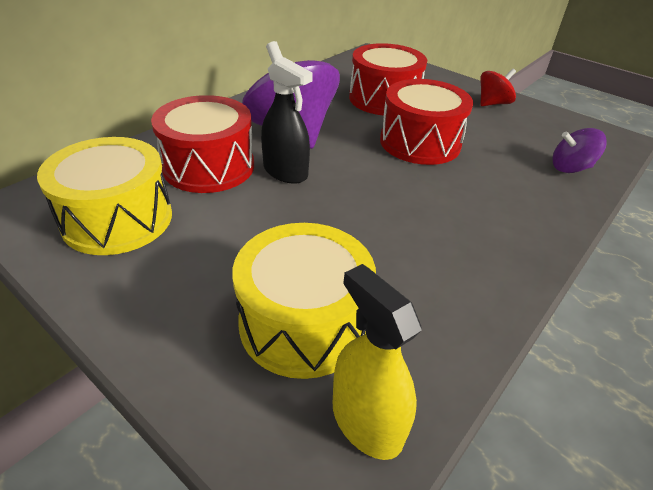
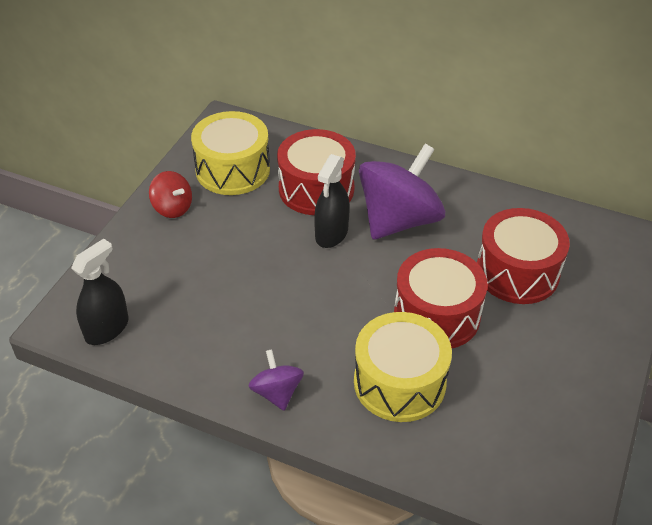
camera: 75 degrees right, 5 degrees up
(303, 322) = (170, 285): yellow drum -> yellow drum (399, 382)
(366, 422) = (107, 329): yellow spray bottle -> black spray bottle
(493, 103) = (580, 374): red spinning top -> red spinning top (172, 208)
(570, 168) = (458, 449): purple spinning top -> purple spinning top (277, 392)

